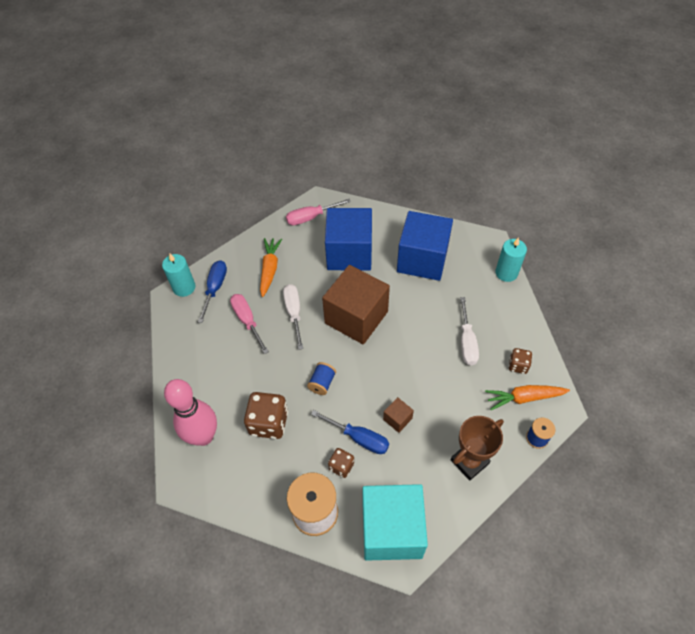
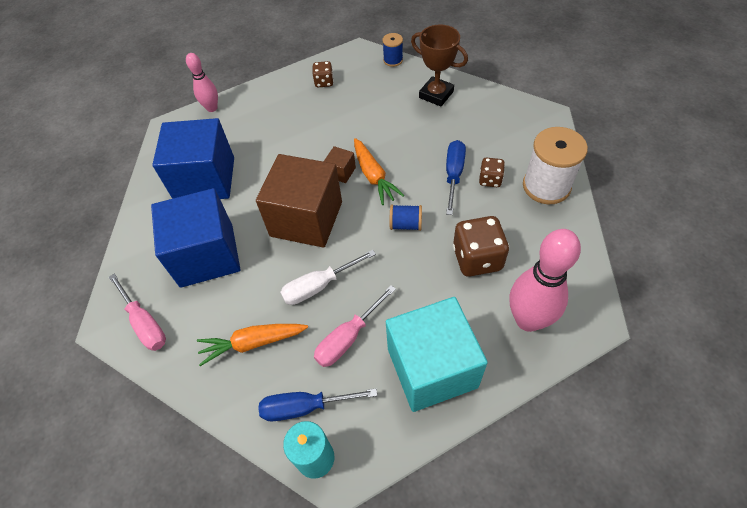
camera: 105 degrees left, 0 degrees up
(391, 530) = (526, 129): turquoise cube -> turquoise cube (432, 368)
(397, 419) = (418, 151): brown cube -> brown cube (341, 172)
(467, 342) = (309, 120): white screwdriver -> none
(506, 273) = (212, 108): turquoise candle -> pink bowling pin
(524, 398) = (357, 73): orange carrot -> orange carrot (373, 176)

